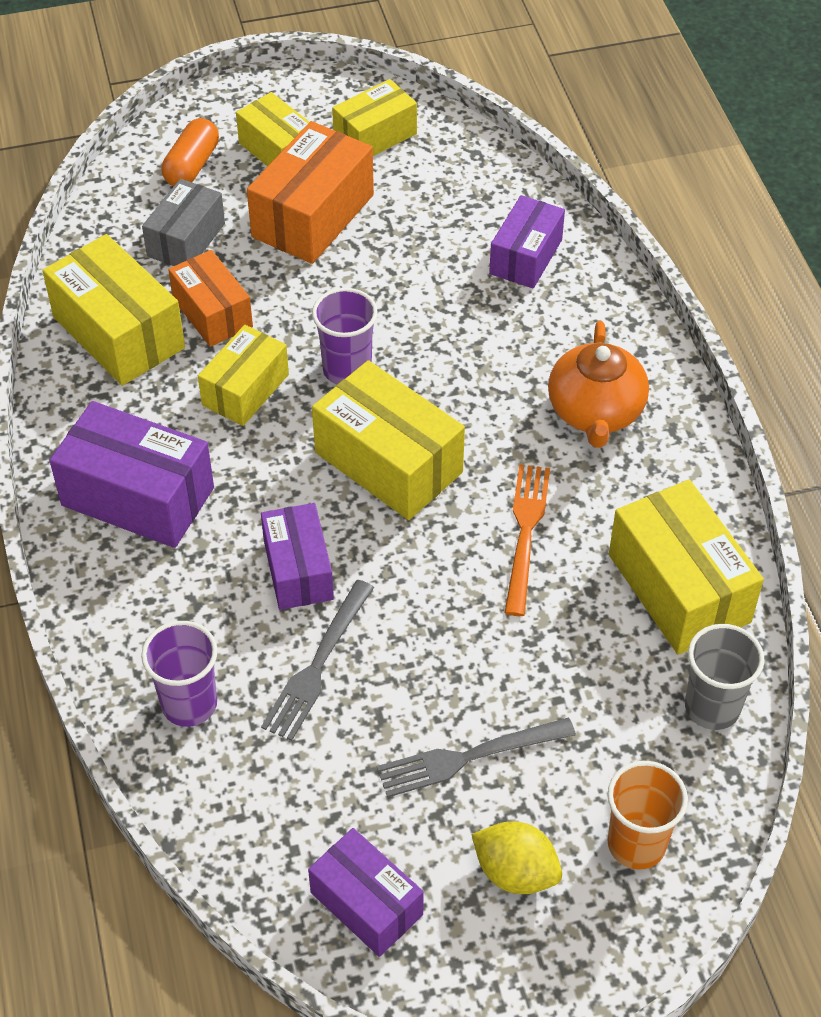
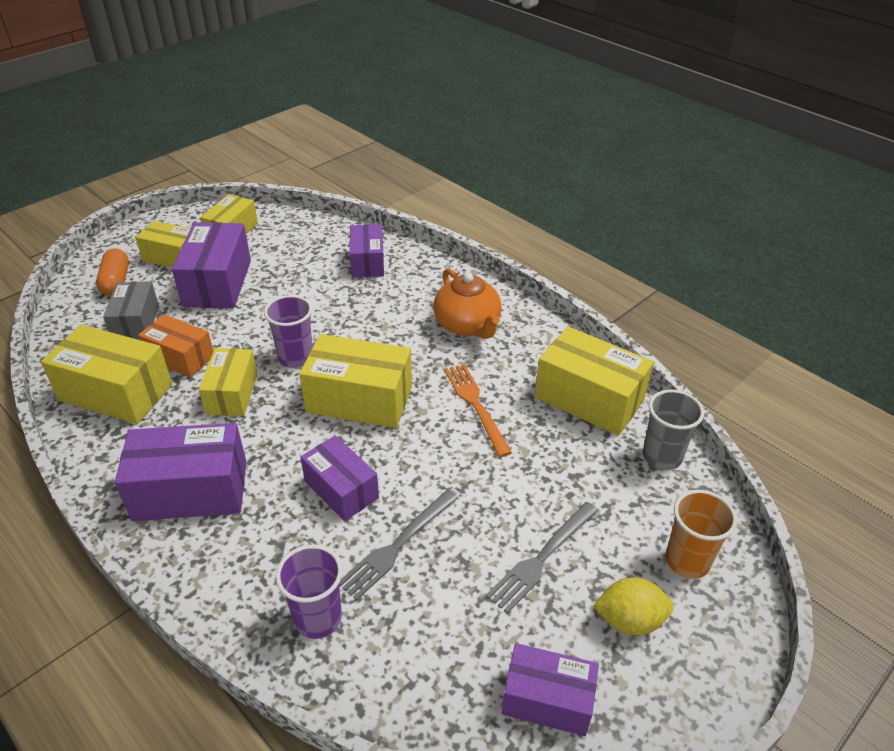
camera: 30 degrees left, 10 degrees down
(313, 216) = (218, 283): orange box -> purple box
(317, 666) = (396, 546): grey fork -> grey fork turned 45 degrees clockwise

